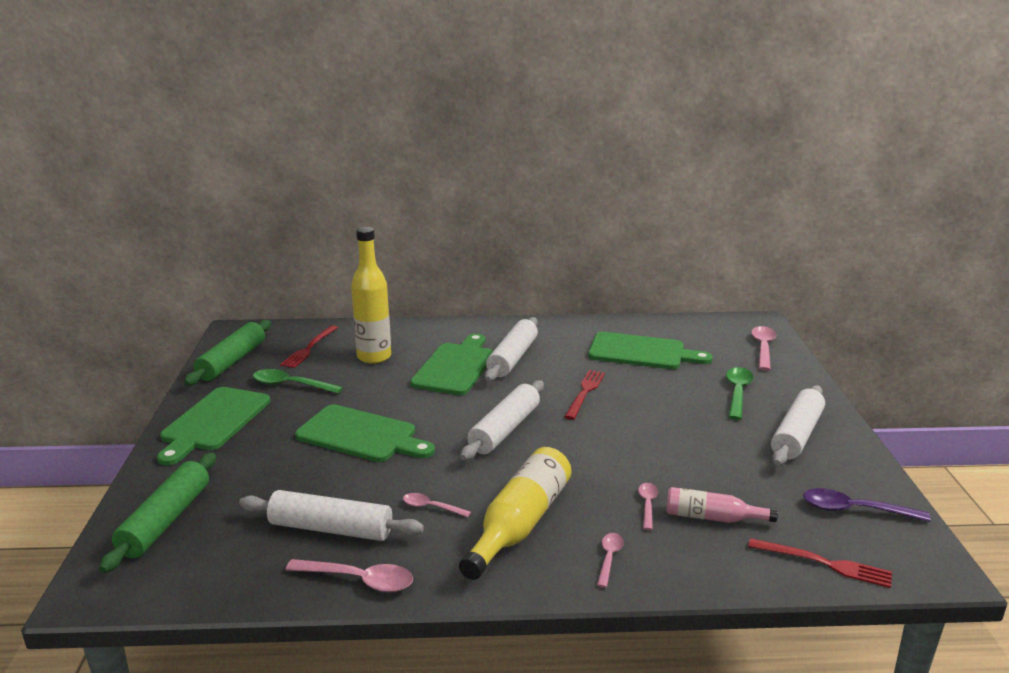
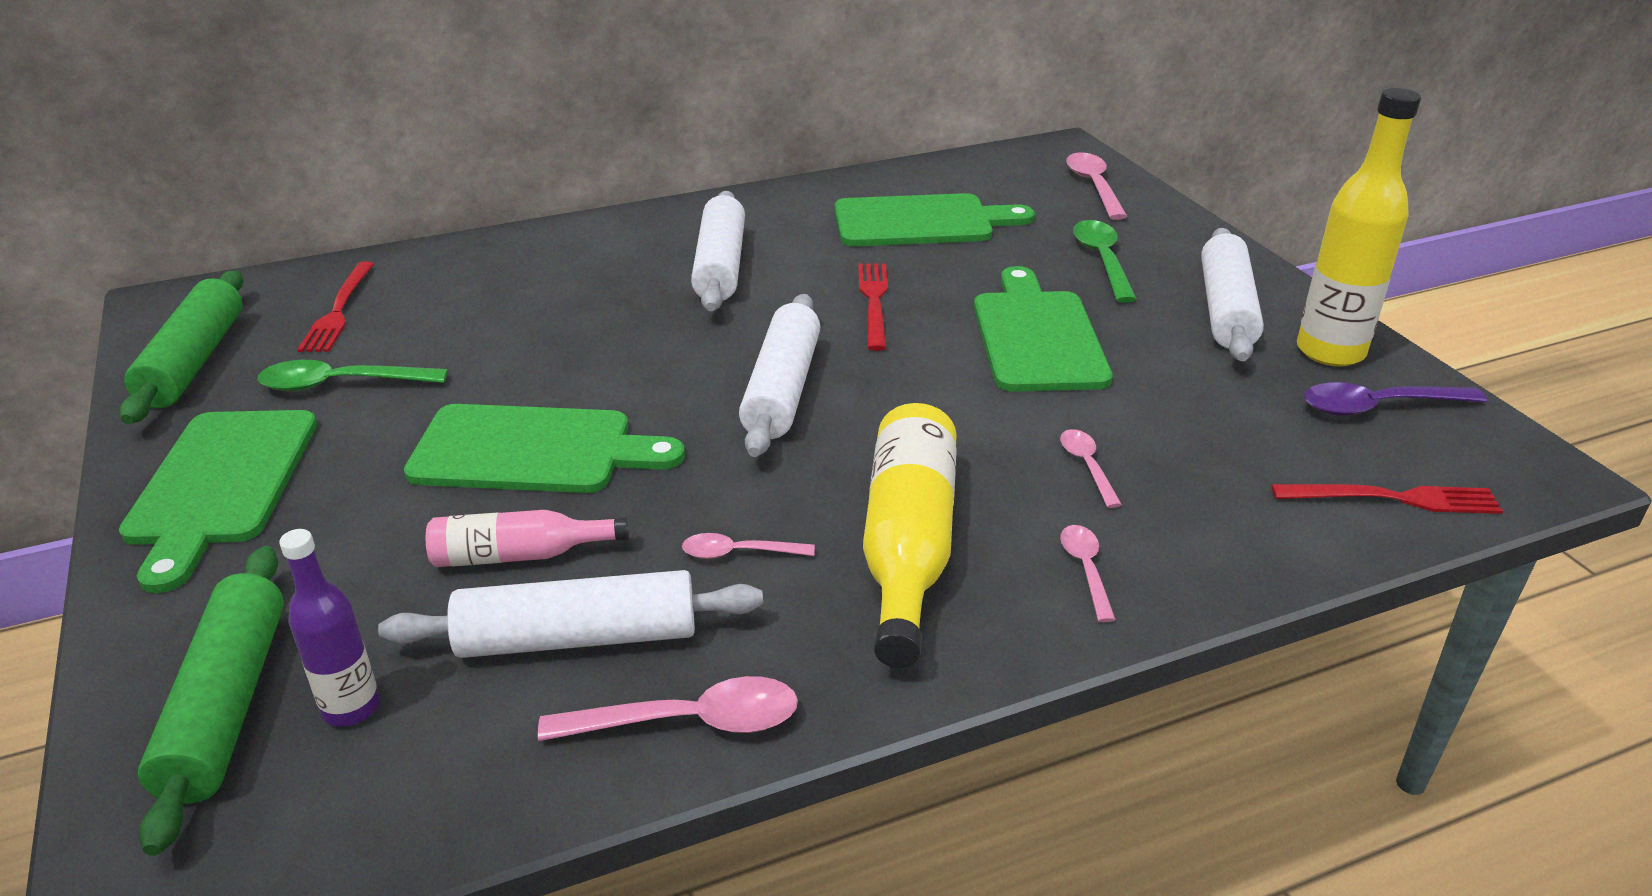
camera: 20 degrees left, 10 degrees up
(215, 535) = (351, 708): none -> purple bottle
(374, 357) = (473, 305): yellow bottle -> yellow bottle (1330, 352)
(455, 367) = (631, 297): green cutting board -> green cutting board (1037, 336)
(712, 518) = (1194, 464): pink bottle -> pink bottle (520, 555)

